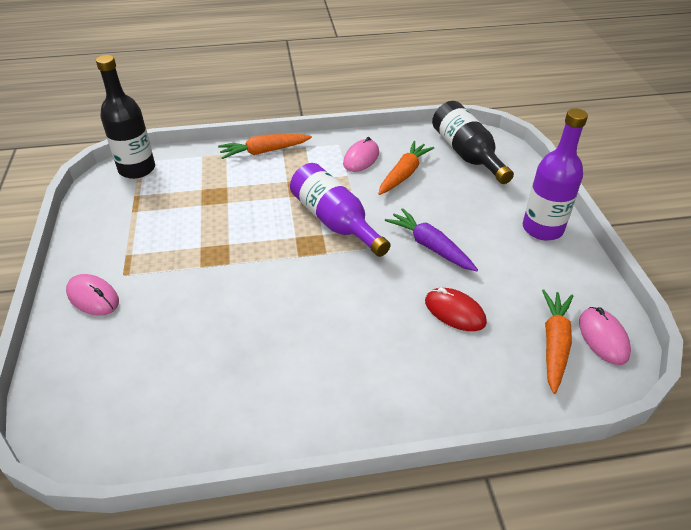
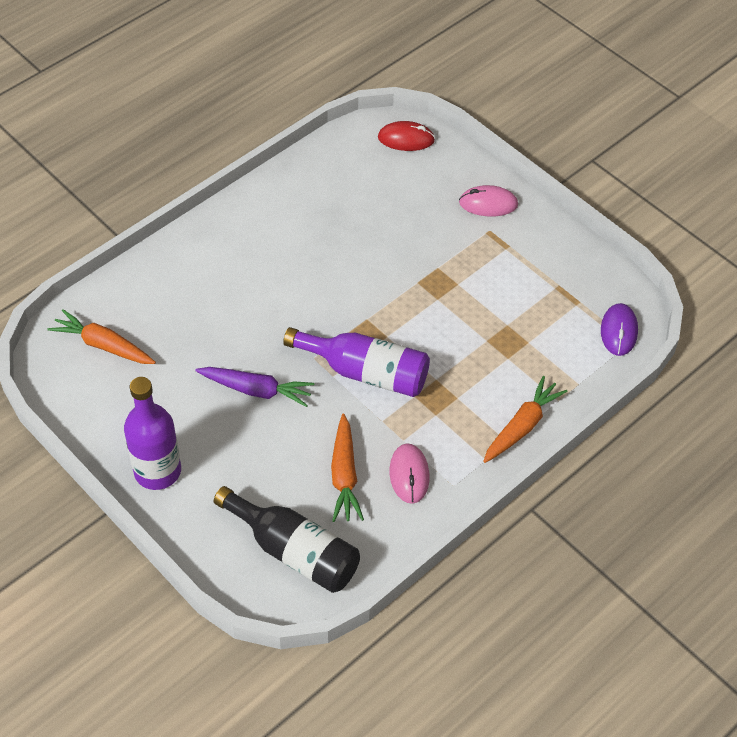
camera: 145 degrees right, 10 degrees up
(137, 169) = (619, 331): black bottle -> purple mouse
(454, 312) = (197, 333): red mouse -> red mouse (406, 139)
(554, 344) = (103, 345): orange carrot -> orange carrot turned 135 degrees clockwise
(603, 338) = (65, 371): pink mouse -> none

